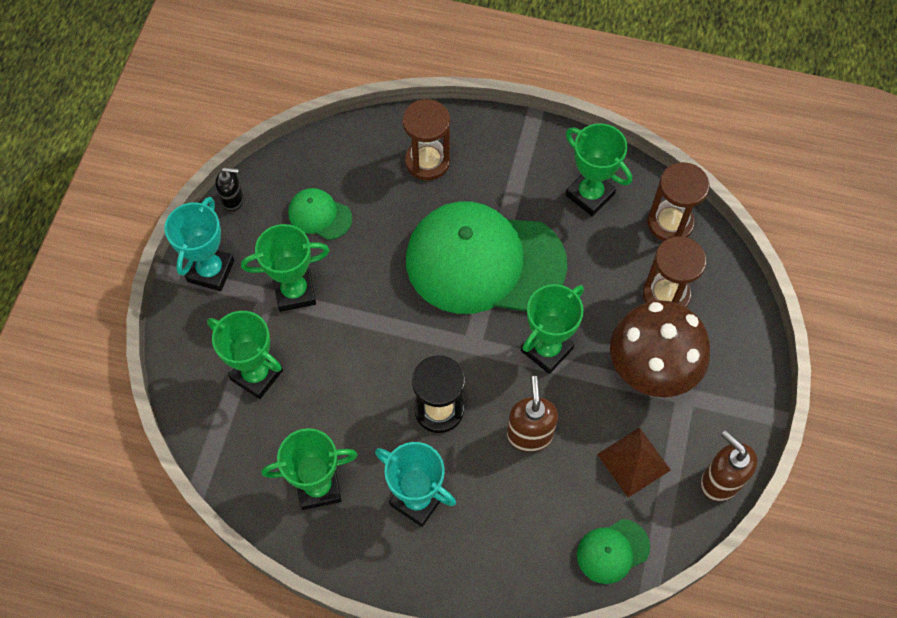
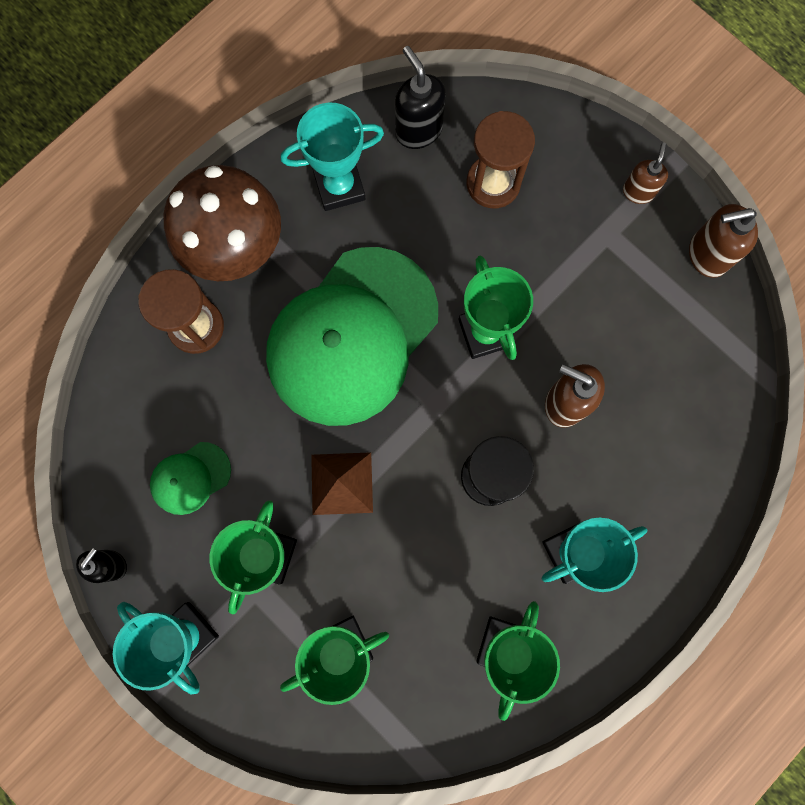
camera: 60 degrees left, 15 degrees up
(589, 195) = (339, 187): green trophy -> turquoise trophy
(612, 551) = (721, 394): green cap -> none
(633, 462) = (646, 321): brown pyramid -> brown pyramid (342, 483)
(649, 373) = (565, 250): brown mushroom -> brown mushroom (237, 251)
(670, 223) = (418, 130): brown hourglass -> black soap dispenser
(735, 402) = (638, 192): none -> brown soap dispenser

